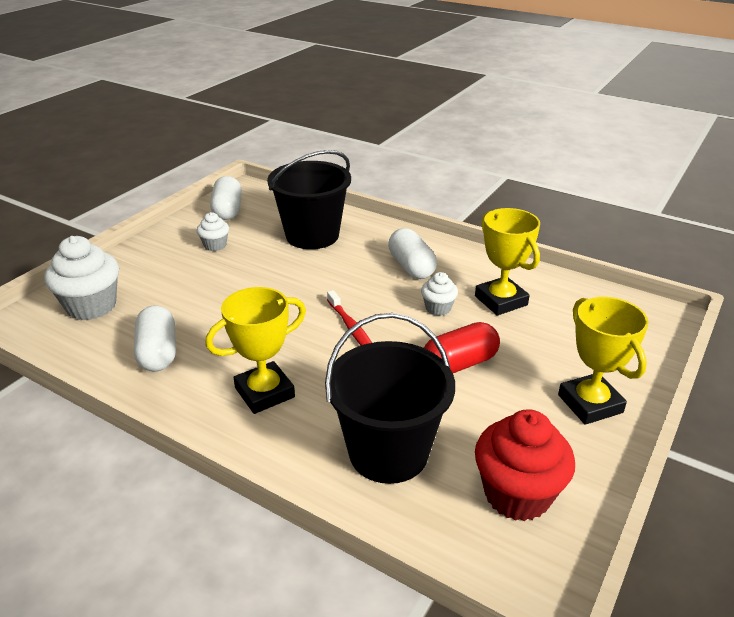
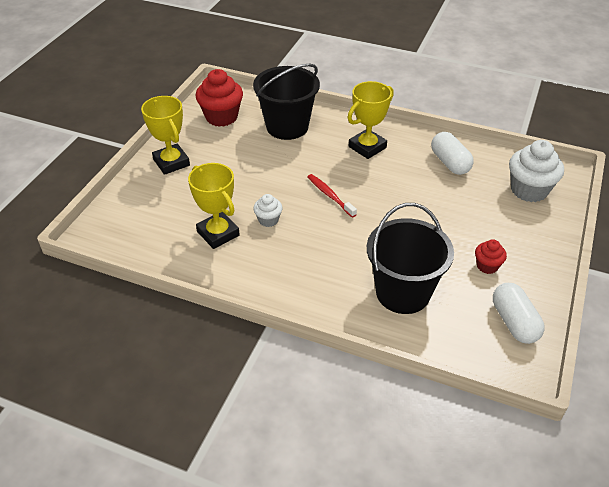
camera: 170 degrees right, 10 degrees up
(215, 245) = (487, 266): white cupcake -> red cupcake
(411, 267) = (296, 262): white capsule -> none
(459, 364) = (250, 178): red capsule -> none

